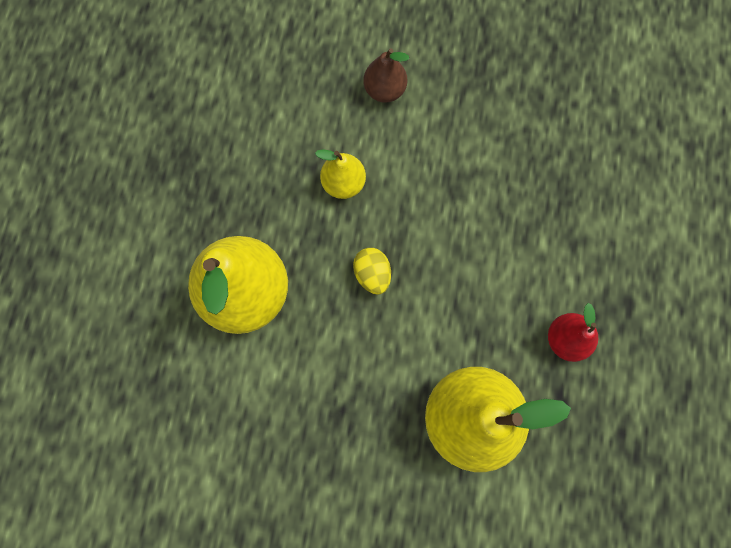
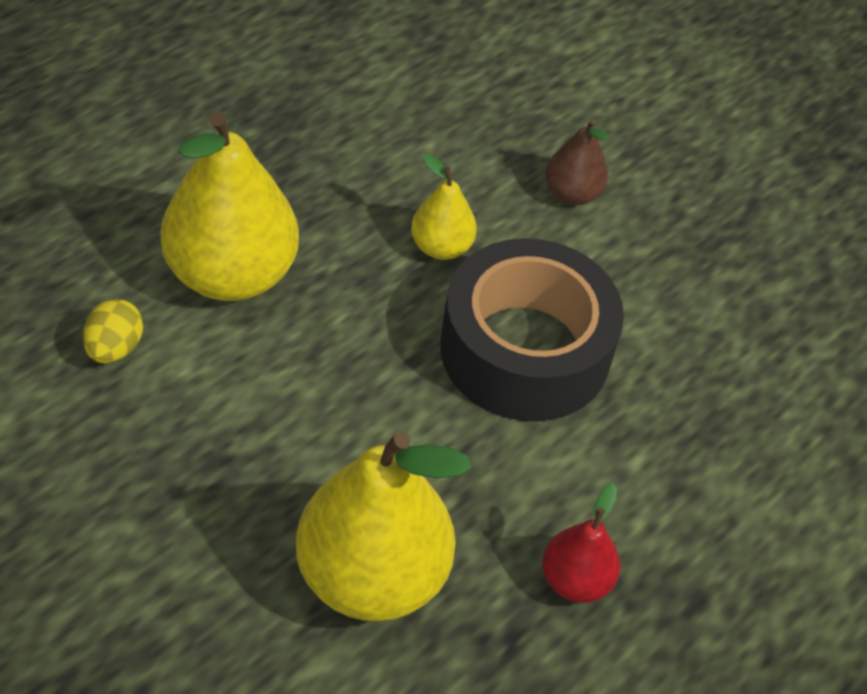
camera: 30 degrees right, 25 degrees down
(372, 274) = (392, 352): yellow egg -> yellow egg (115, 348)
(438, 218) = (525, 350): none -> black tape

